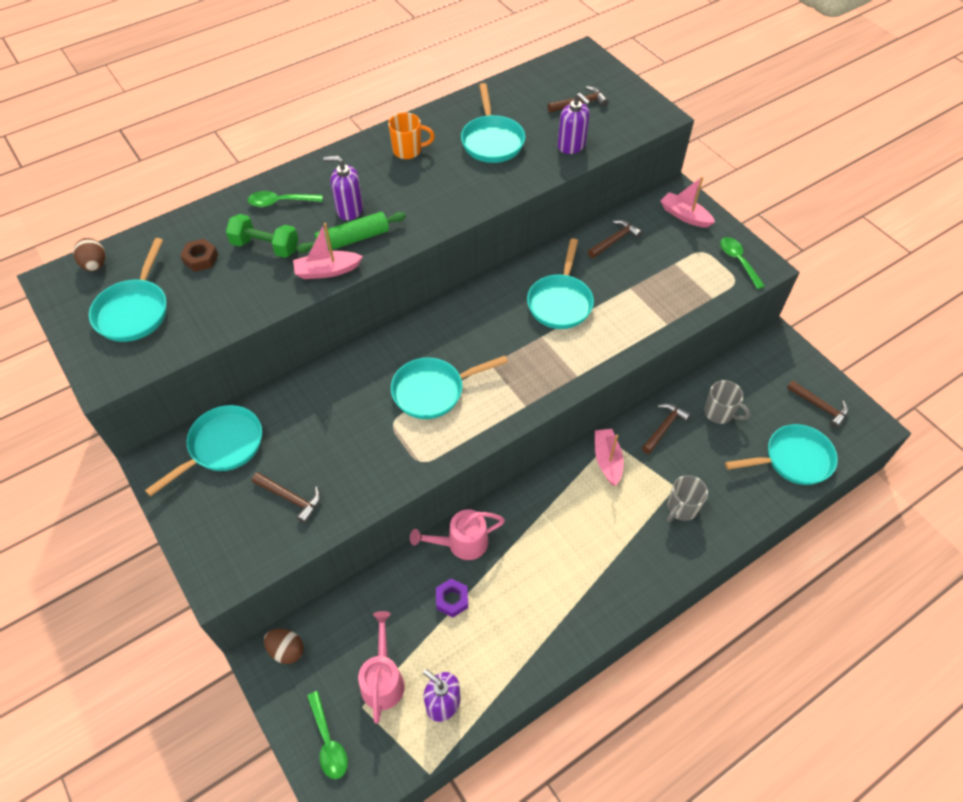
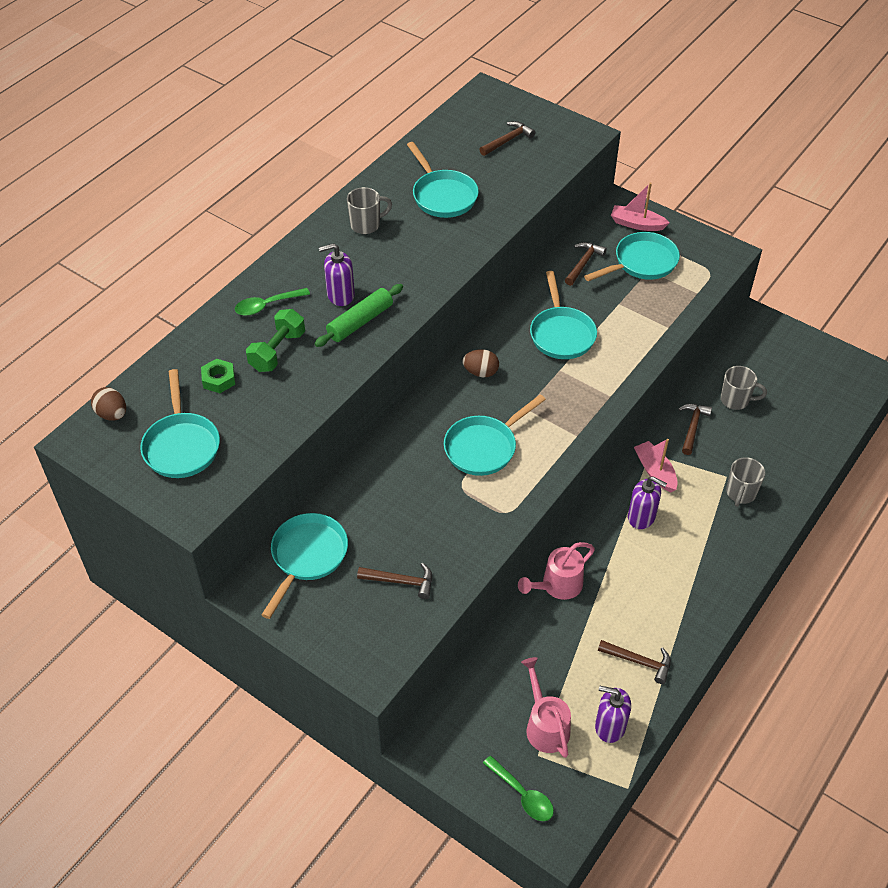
camera: 20 degrees left, 5 degrees down
(201, 259) = (219, 379): brown nut -> green nut
(265, 247) = (277, 351): green dumbbell -> green dumbbell turned 60 degrees counterclockwise
(286, 650) = (441, 732): brown egg -> brown egg (480, 372)
(327, 271) = (352, 357): pink boat -> none
(408, 151) = (366, 225): orange mug -> grey mug
(452, 600) = (573, 637): purple nut -> none
(571, 146) = (520, 182): purple soap dispenser -> purple soap dispenser (641, 517)
(738, 261) = (704, 253): green spoon -> none
(793, 459) = (817, 422): turquoise pan -> turquoise pan (641, 263)
(819, 406) = (819, 369): brown hammer -> brown hammer (639, 662)

